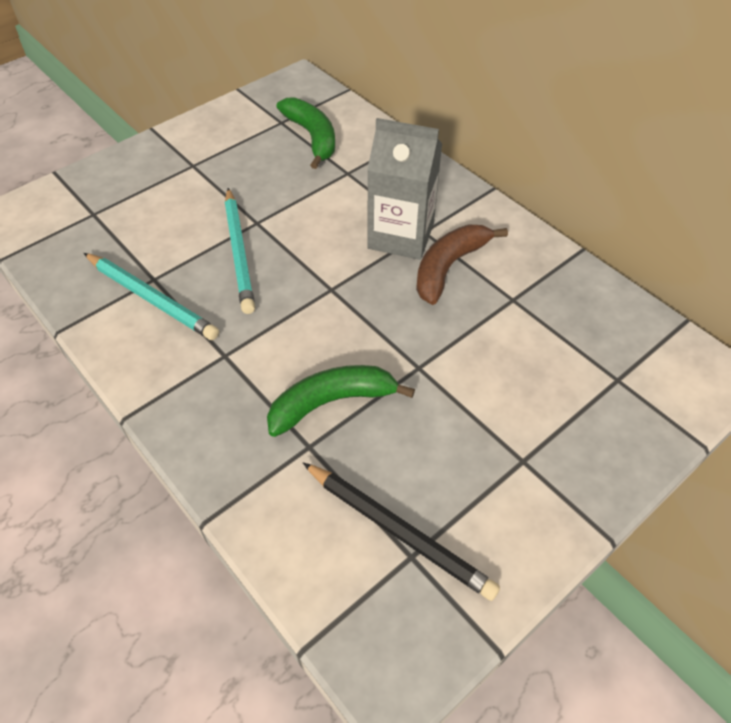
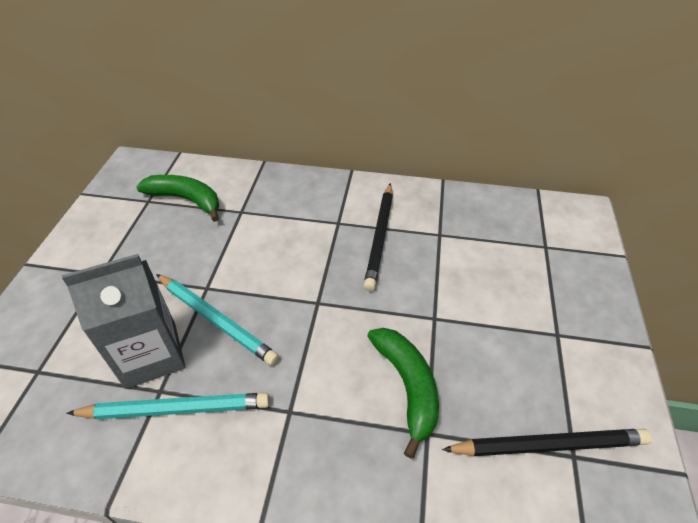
camera: 40 degrees left, 5 degrees down
(332, 402) = (407, 386): green banana -> green banana turned 135 degrees clockwise
(401, 236) = (326, 235): grey carton -> grey carton (151, 355)
(449, 267) = (380, 237): brown banana -> black pencil

